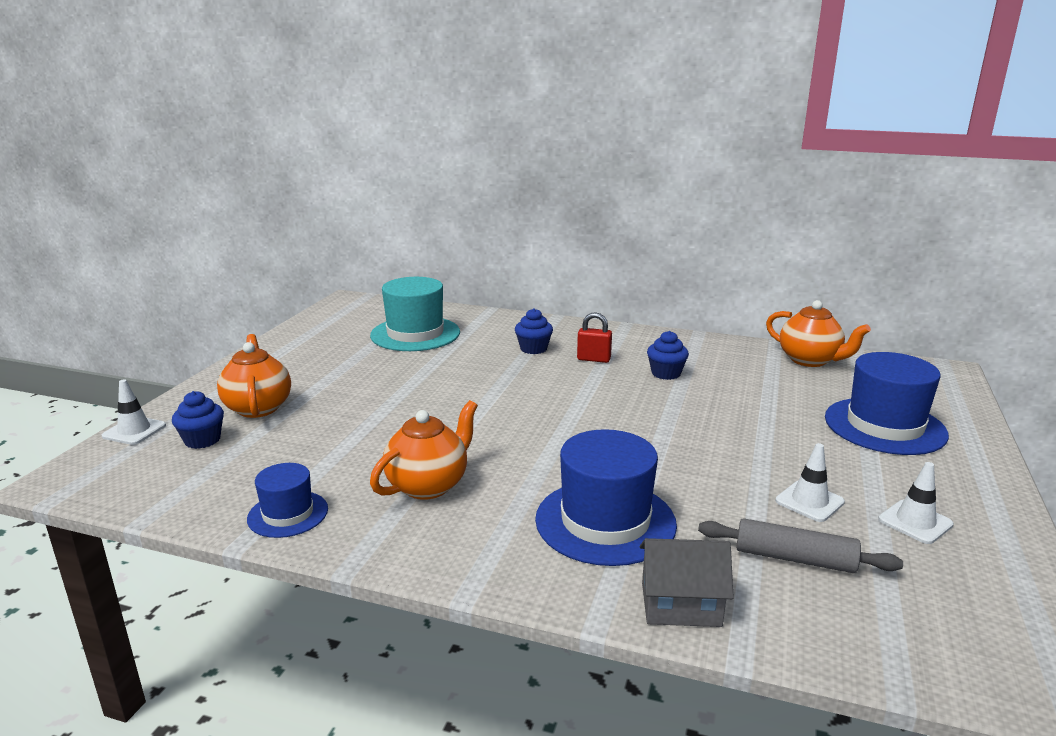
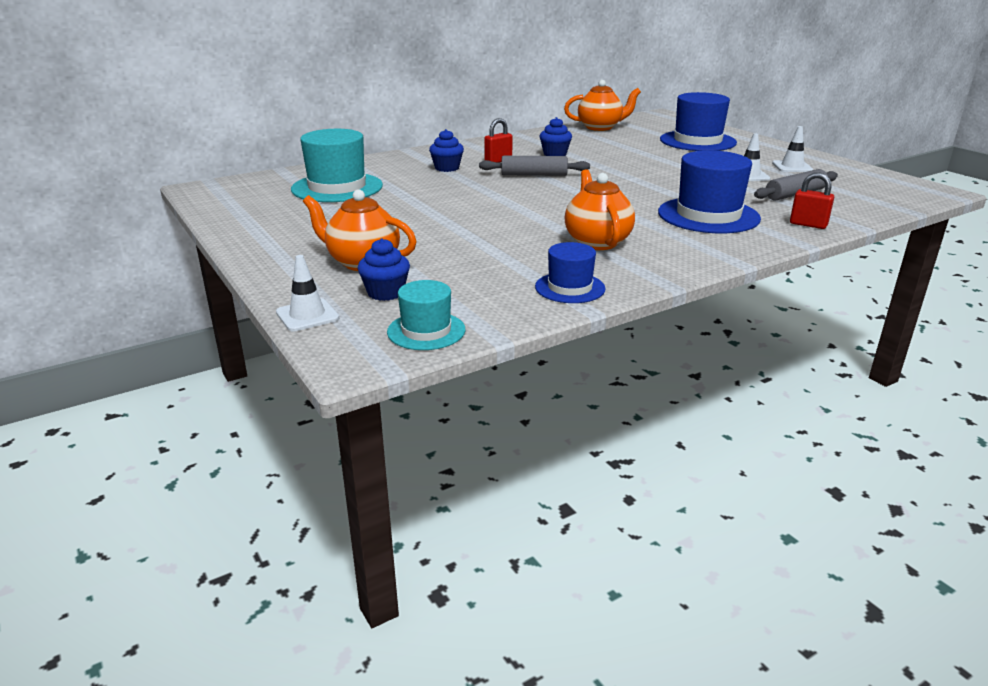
camera: 50 degrees left, 5 degrees up
(136, 485) = (426, 331): none -> turquoise hat
(582, 388) = (534, 175): none -> grey rolling pin
(680, 604) = (808, 224): grey house -> red padlock

